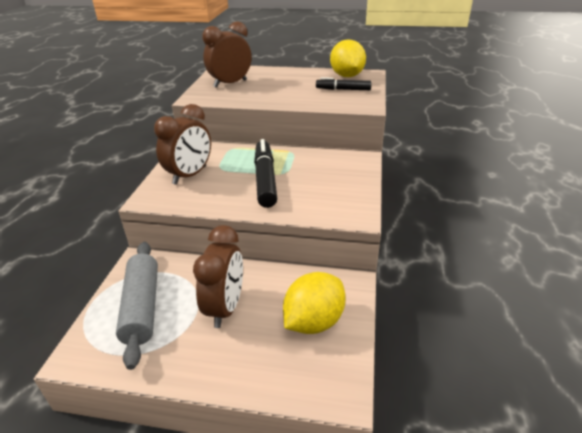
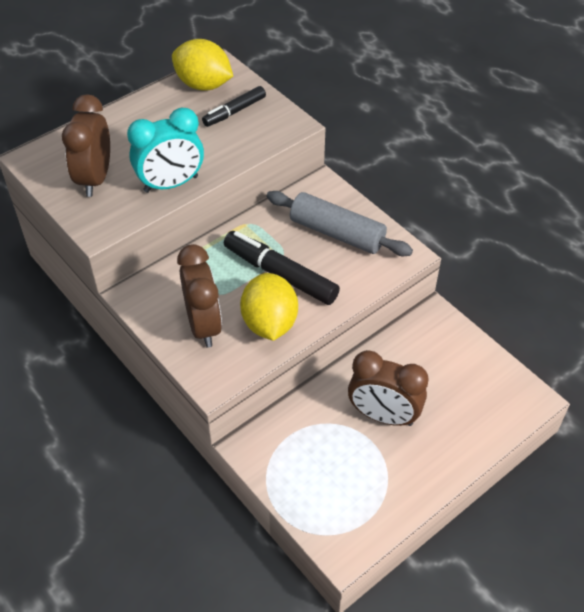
camera: 50 degrees left, 15 degrees up
(142, 307) = (324, 475): grey rolling pin -> grey rolling pin (337, 233)
(225, 307) = (383, 416): brown clock -> brown clock turned 150 degrees clockwise
(257, 99) = (171, 184): none -> turquoise clock
(313, 321) = (453, 369): yellow lemon -> yellow lemon (269, 323)

